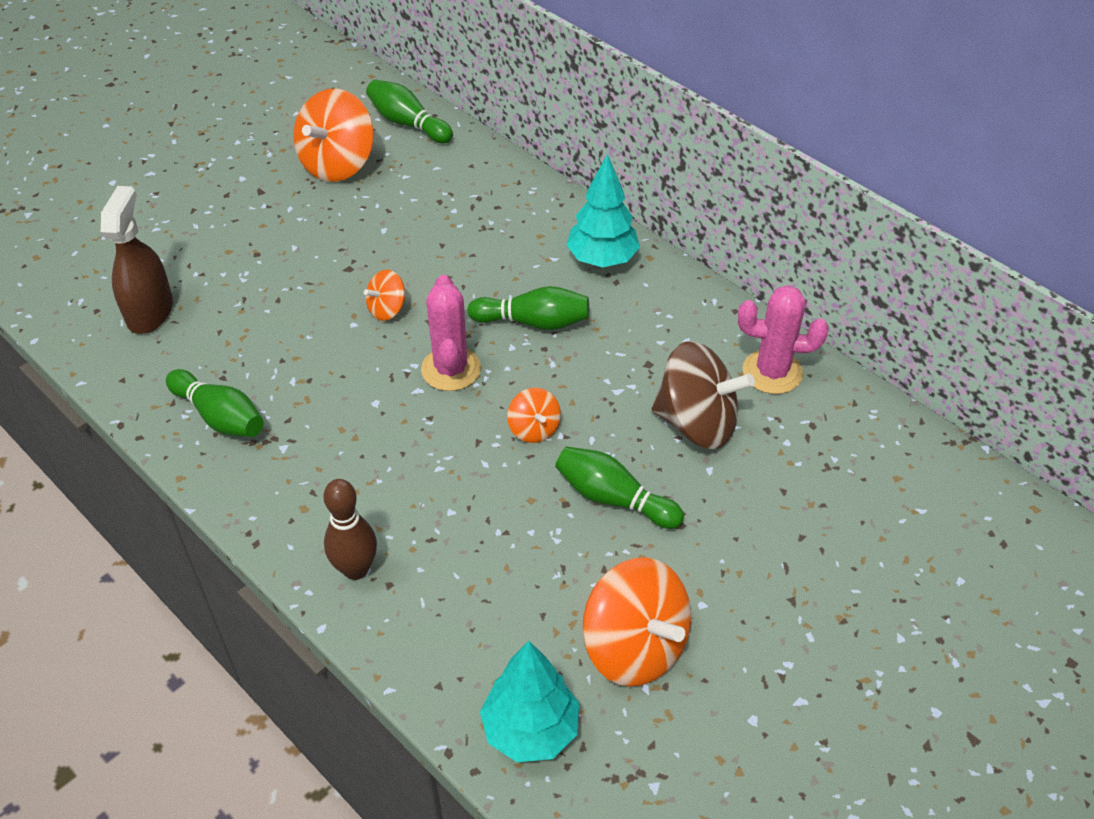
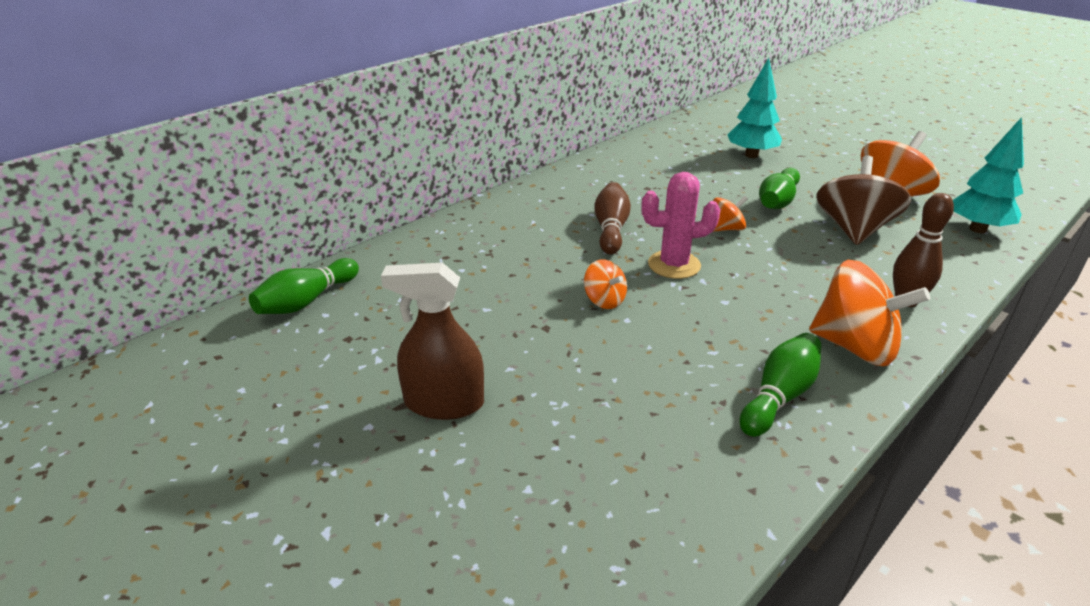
camera: 90 degrees left, 15 degrees down
(150, 311) = (630, 481): brown spray bottle -> brown spray bottle (444, 403)
(338, 164) = (365, 346): orange spinning top -> orange spinning top (855, 347)
(533, 322) = (611, 229): green bowling pin -> brown bowling pin
(602, 259) = (535, 202): turquoise tree -> turquoise tree (751, 155)
(696, 423) = (698, 174): brown spinning top -> brown spinning top (853, 230)
(772, 372) = (645, 151): pink cactus -> none

